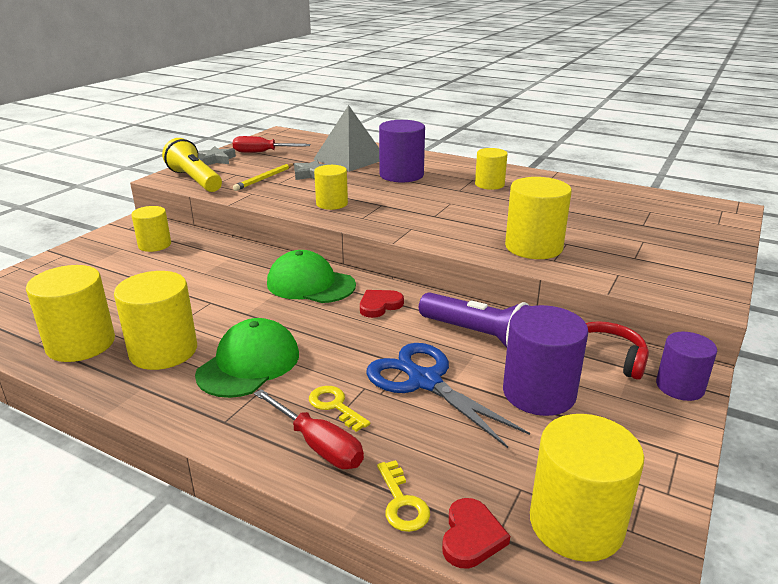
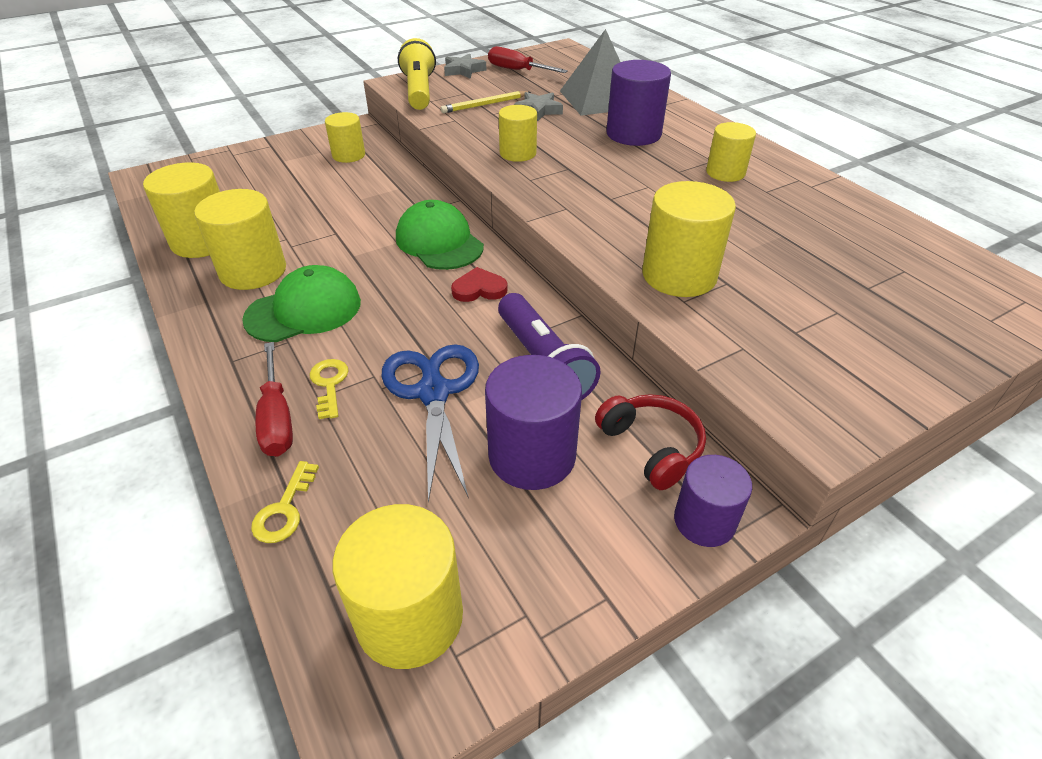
camera: 30 degrees right, 15 degrees up
(471, 536) = (305, 575): red heart -> none

